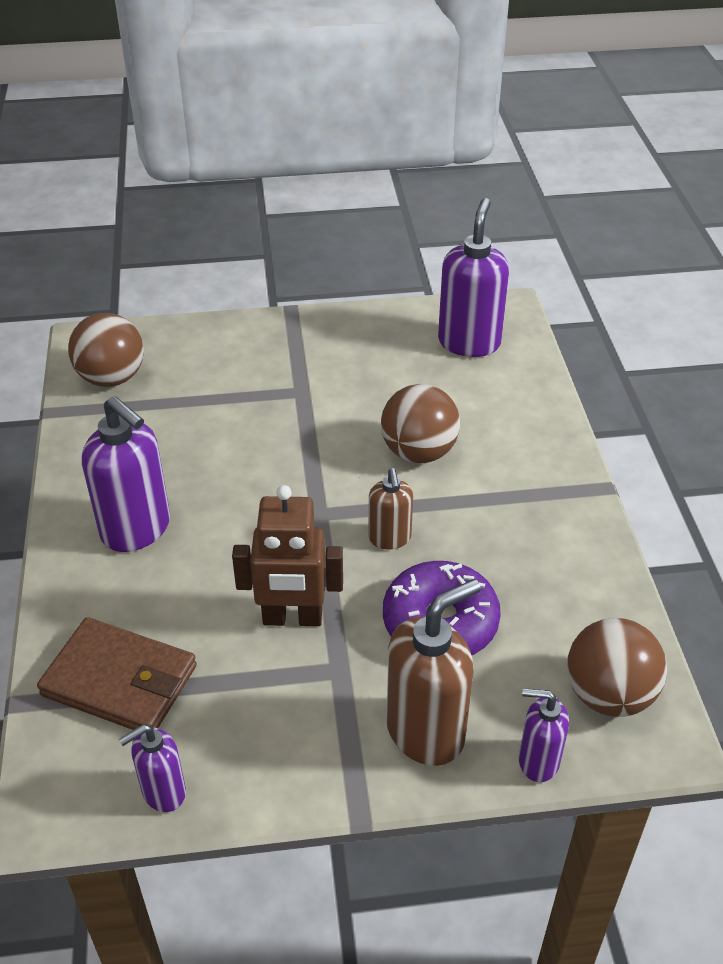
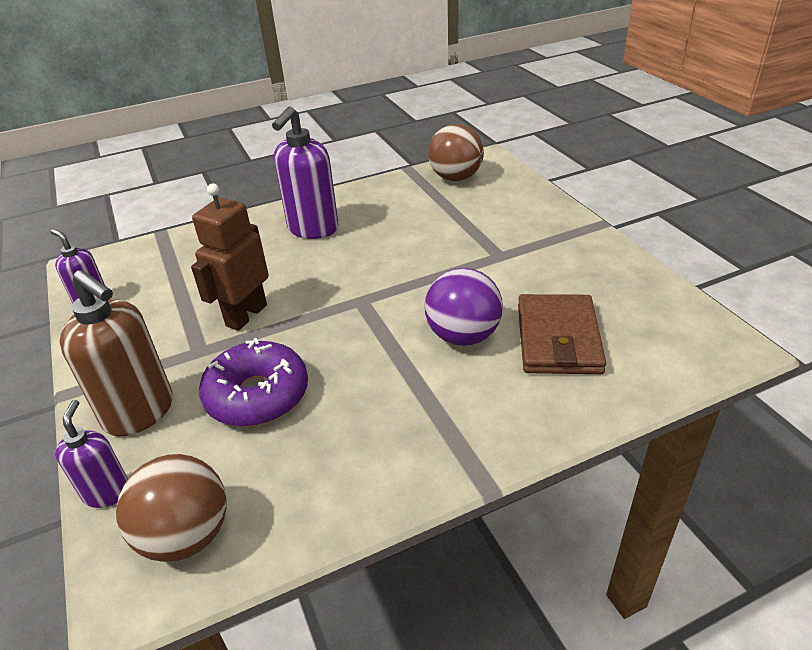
camera: 75 degrees right, 5 degrees down
(120, 680) = (180, 261): brown wallet -> brown wallet (558, 339)
(292, 618) = (246, 315): brown robot -> brown robot turned 45 degrees clockwise
(389, 538) = (346, 344): brown soap dispenser -> none
(418, 452) = (463, 336): brown ball -> purple ball
(469, 342) = (649, 332): purple soap dispenser -> none

